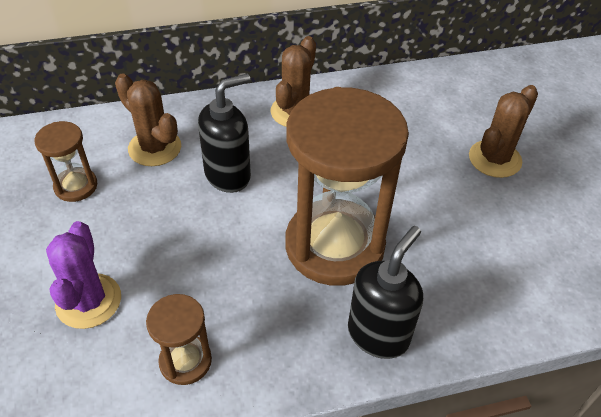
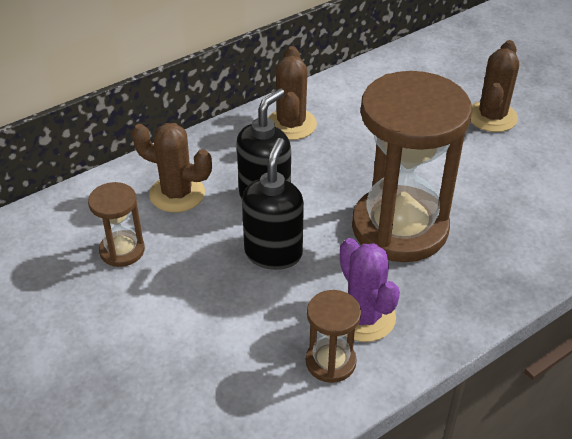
camera: 20 degrees left, 5 degrees down
(88, 301) = (207, 344): purple cactus -> purple cactus (363, 317)
(378, 334) = (480, 286): black soap dispenser -> black soap dispenser (273, 253)

